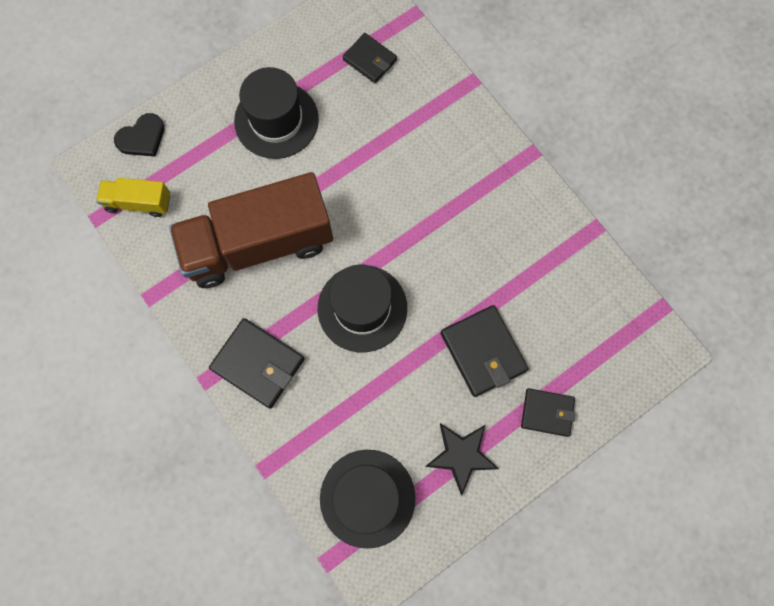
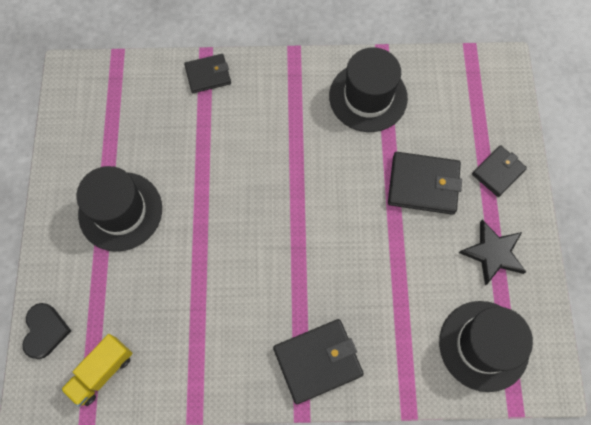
camera: 55 degrees left, 5 degrees down
(258, 244) = (216, 294): brown truck -> none
(362, 308) = (328, 249): black hat -> black hat (368, 97)
(370, 60) = (128, 109): black wallet -> black wallet (208, 75)

